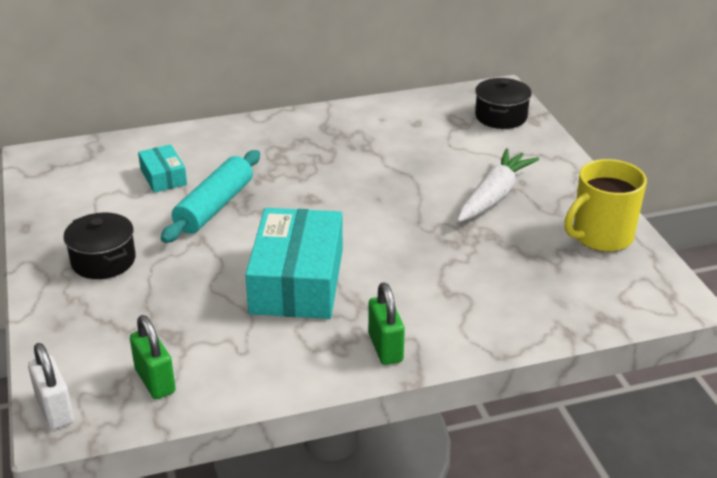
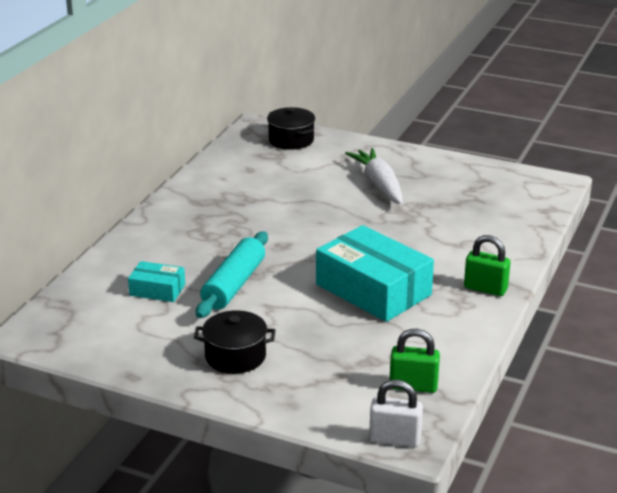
camera: 50 degrees left, 5 degrees down
(214, 207) = (234, 285): turquoise rolling pin -> turquoise rolling pin turned 45 degrees clockwise
(601, 236) = (469, 174): yellow mug -> none

